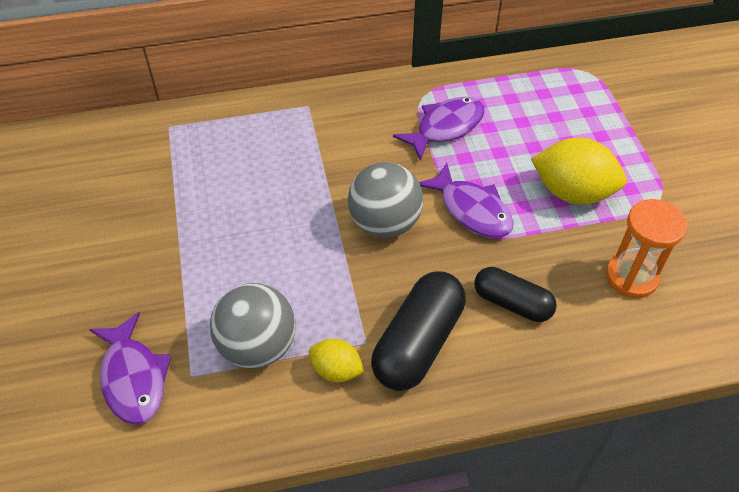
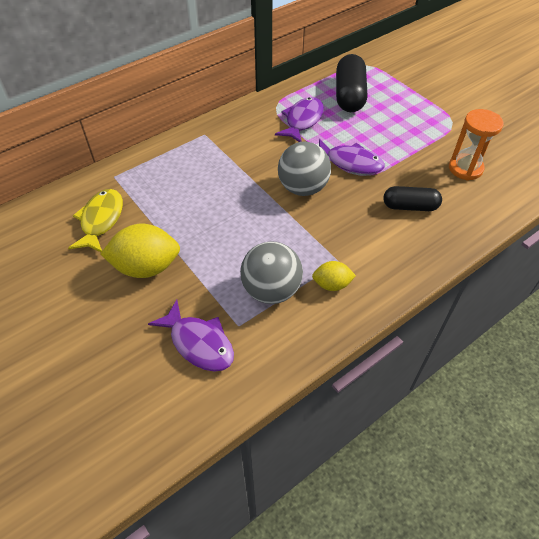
camera: 25 degrees left, 0 degrees up
(121, 178) = (101, 220): none -> yellow fish
(418, 343) = (370, 249): black capsule -> black capsule (349, 95)
(572, 192) = (402, 133): yellow lemon -> yellow lemon (146, 267)

